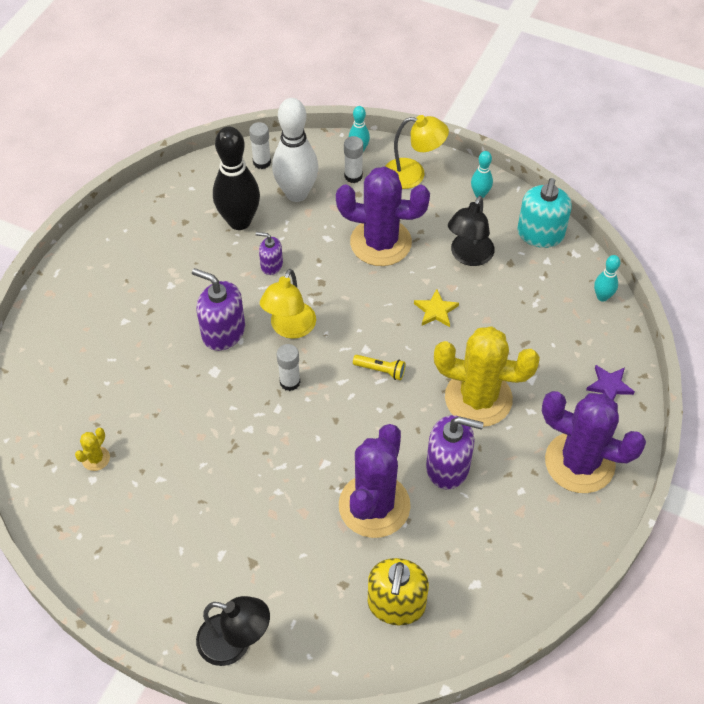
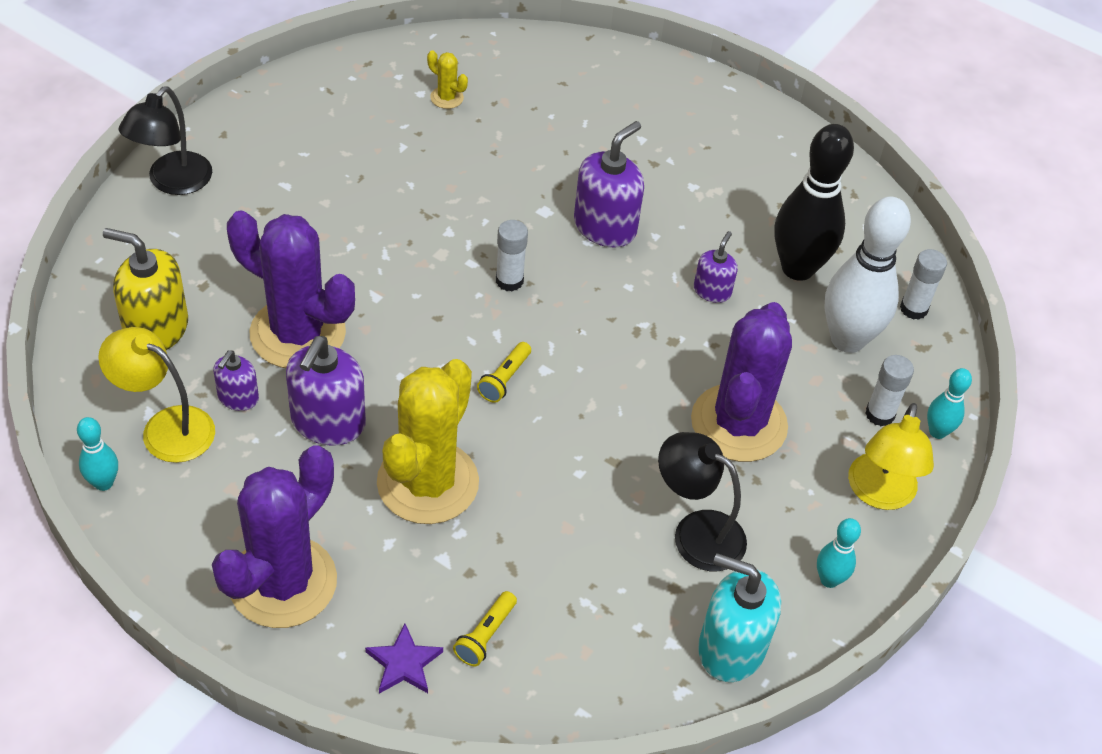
camera: 95 degrees right, 5 degrees down
(290, 328) = (597, 294): yellow lamp -> yellow lamp (166, 427)
(436, 310) = (596, 465): yellow star -> none
(444, 529) = (238, 398): none -> purple soap dispenser
(576, 348) = (485, 635): none -> yellow flashlight
(602, 297) = (581, 706): turquoise bowling pin -> turquoise bowling pin (103, 483)

